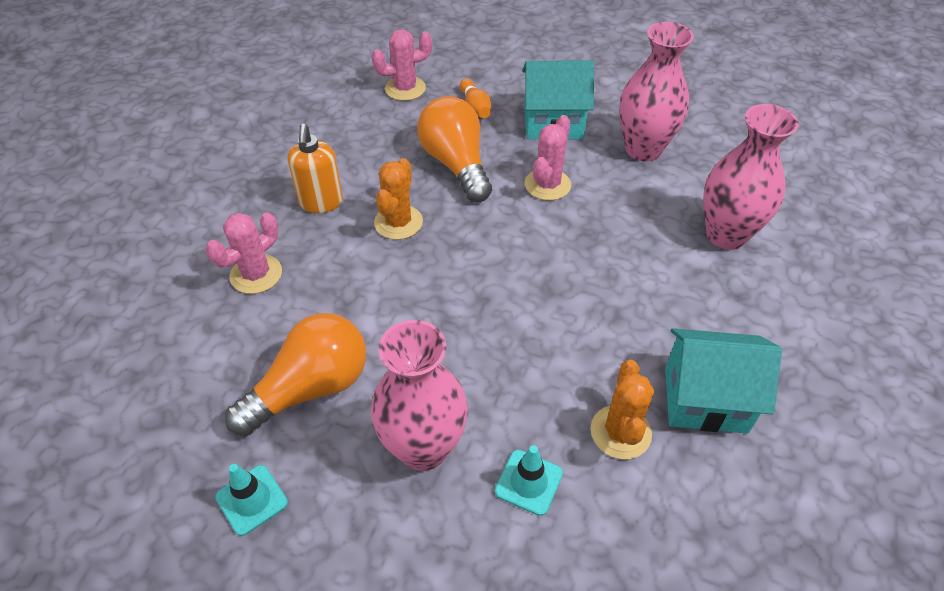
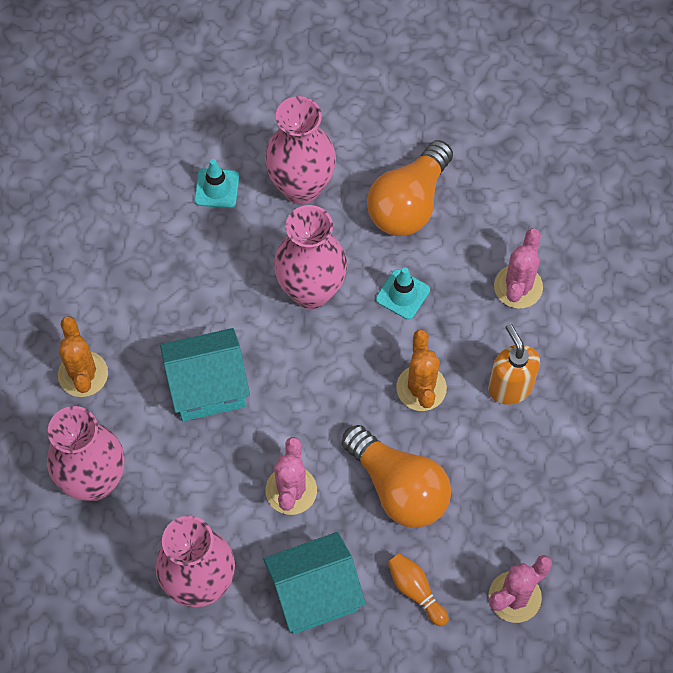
camera: 160 degrees right, 15 degrees up
(252, 500) = (403, 117): turquoise traffic cone -> turquoise traffic cone (402, 294)
(462, 331) = (311, 291): none -> pink vase
(620, 432) = (158, 246): orange cactus -> orange cactus (83, 374)
(705, 400) = (96, 294): turquoise house -> turquoise house (208, 388)

